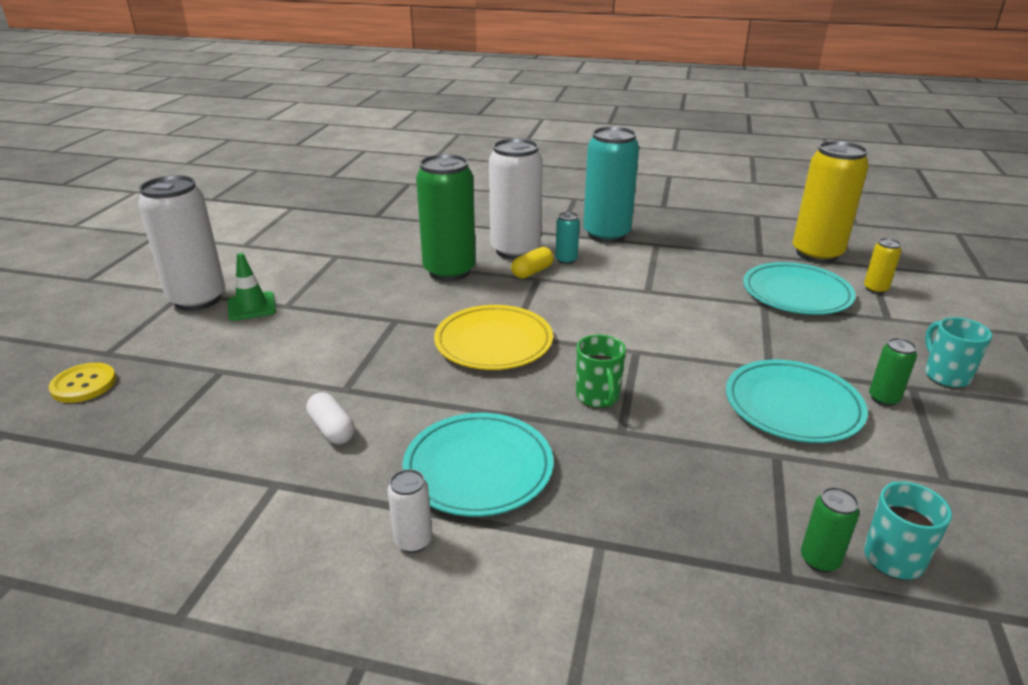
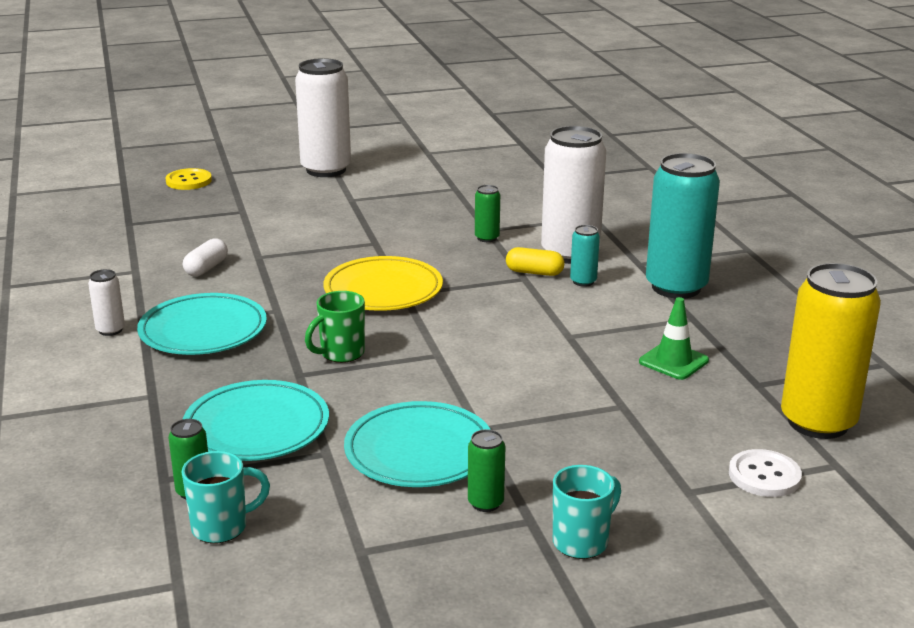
camera: 60 degrees right, 5 degrees down
(251, 307) = (336, 189): green traffic cone -> green traffic cone (673, 361)
(449, 271) = (487, 238): green can -> green can, size x0.44
(796, 293) = (677, 422): turquoise plate -> turquoise plate (256, 427)
(875, 289) = (764, 475): yellow can -> white button

